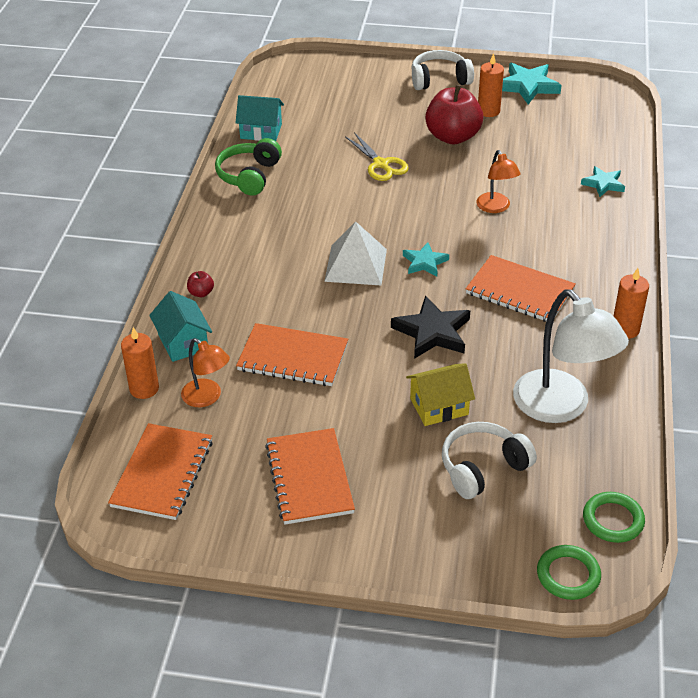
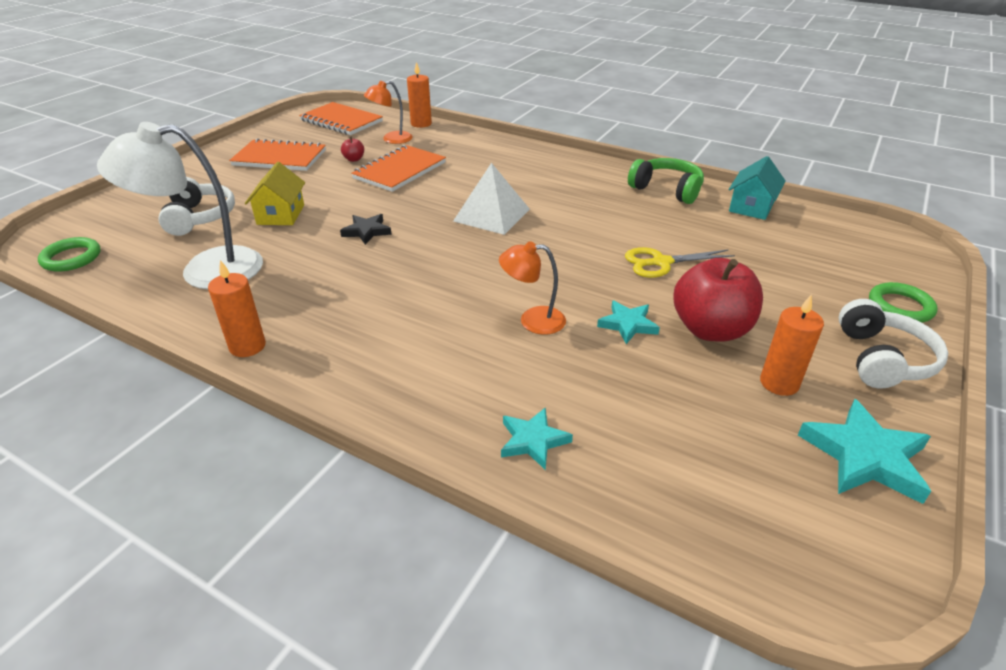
camera: 110 degrees right, 5 degrees down
(183, 342) = (455, 139): turquoise house -> none
(201, 293) = (506, 150): red apple -> red apple (354, 159)
(424, 262) = (467, 250): turquoise star -> turquoise star (628, 324)
(432, 332) = (366, 231): black star -> black star, size x0.62
(519, 291) = (374, 293): orange notebook -> none
(568, 575) = (66, 225): green ring -> green ring (900, 306)

